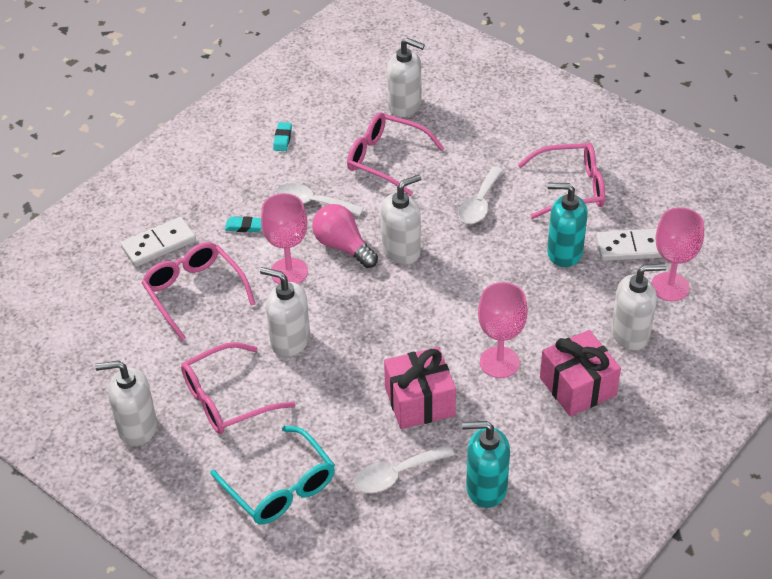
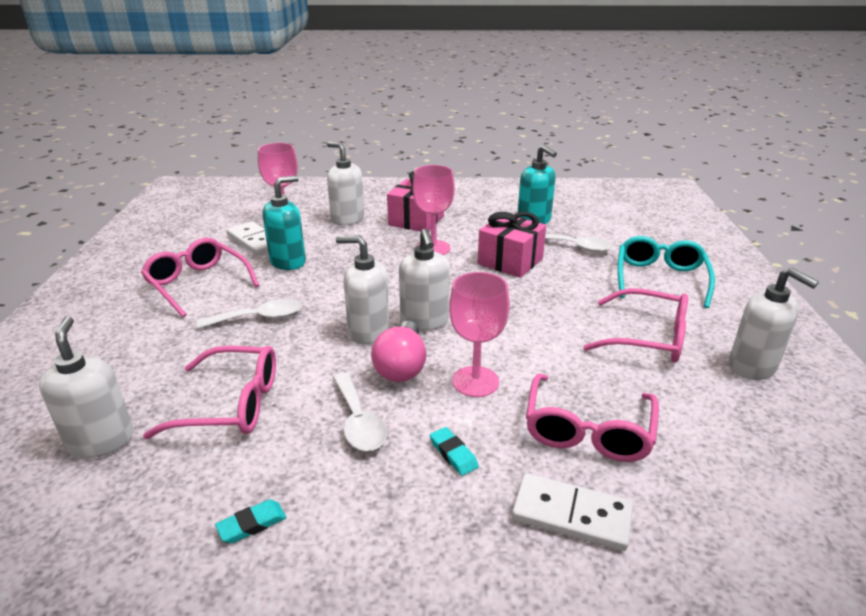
camera: 130 degrees left, 15 degrees down
(290, 341) = (547, 338): white soap dispenser -> white soap dispenser (424, 321)
(386, 159) = (231, 404): pink glasses -> pink glasses turned 75 degrees counterclockwise
(564, 253) = (288, 262): turquoise soap dispenser -> turquoise soap dispenser turned 105 degrees counterclockwise

